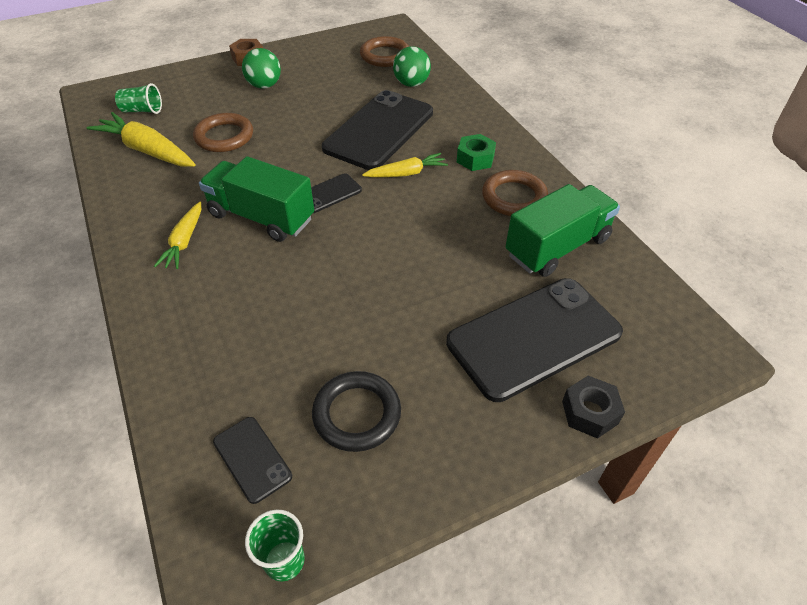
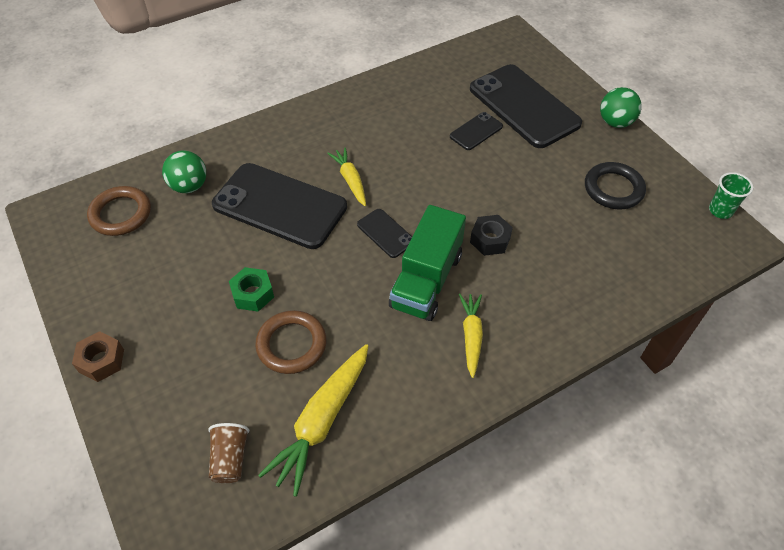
camera: 95 degrees left, 5 degrees up
(142, 111) = (230, 458): green cup -> brown cup
(184, 241) = (471, 336): yellow carrot -> yellow carrot turned 90 degrees counterclockwise
(252, 459) = (666, 238): black phone -> black phone (476, 131)
(264, 85) = (178, 326): green ball -> green ball (615, 122)
(475, 159) = (325, 135): green nut -> green nut (253, 294)
(514, 197) = (378, 112): brown ring -> none
(557, 247) = (433, 91): green truck -> none
(590, 412) = (574, 85): black nut -> black nut (490, 240)

